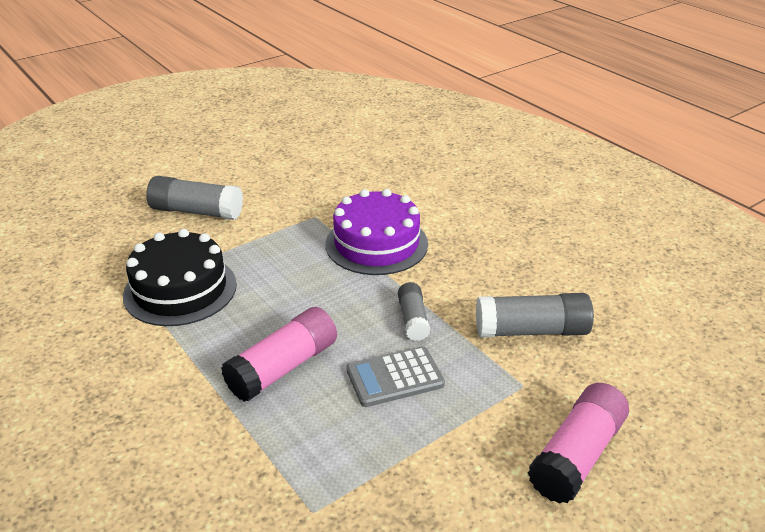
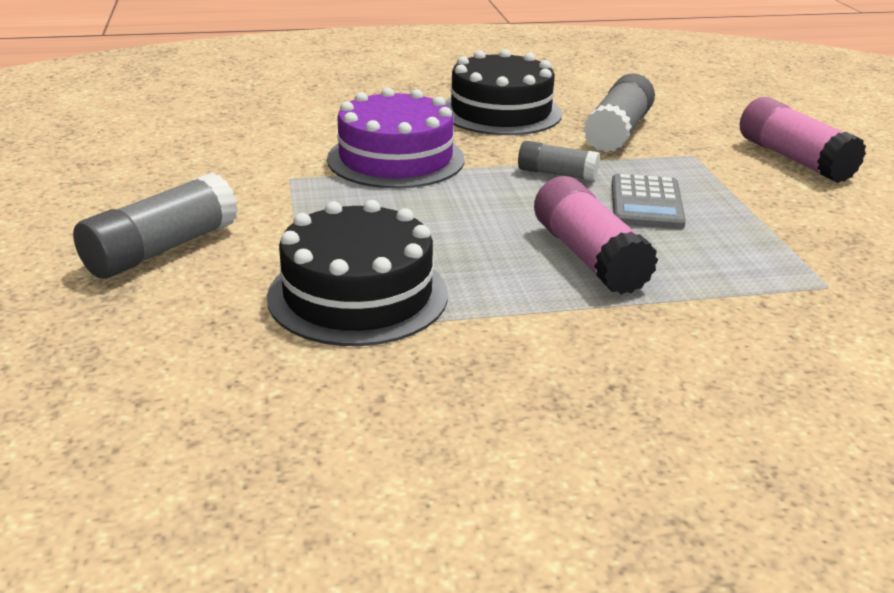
camera: 65 degrees left, 5 degrees down
(510, 262) = (501, 112): none -> black cake

